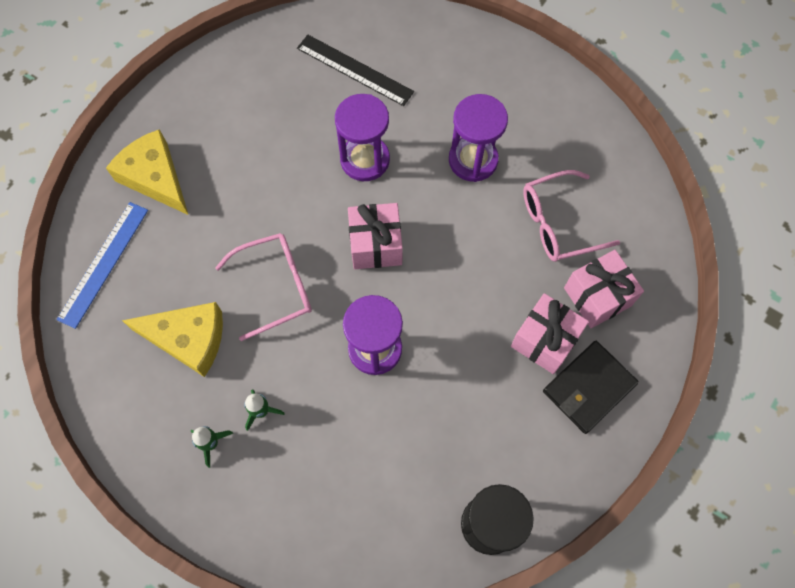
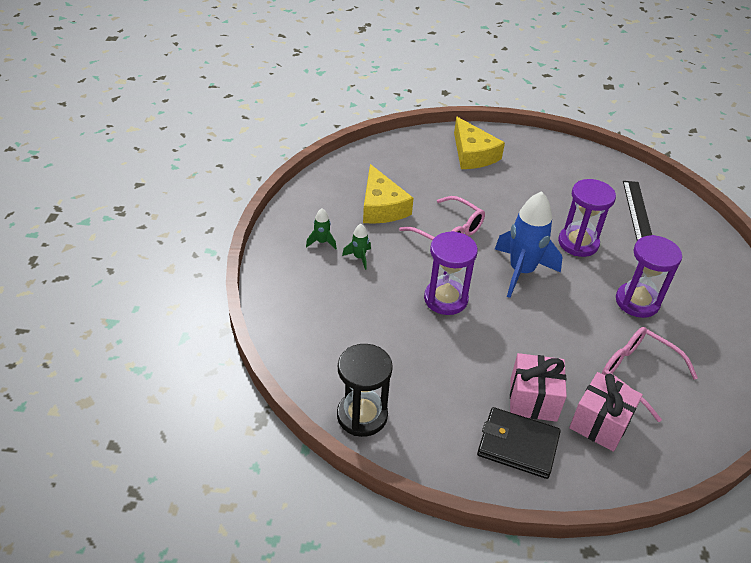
camera: 60 degrees right, 25 degrees down
(103, 263) = (400, 154): blue ruler -> none
(155, 177) = (473, 154): yellow cheese -> yellow cheese turned 135 degrees clockwise
(375, 245) = (521, 271): pink gift -> blue rocket

